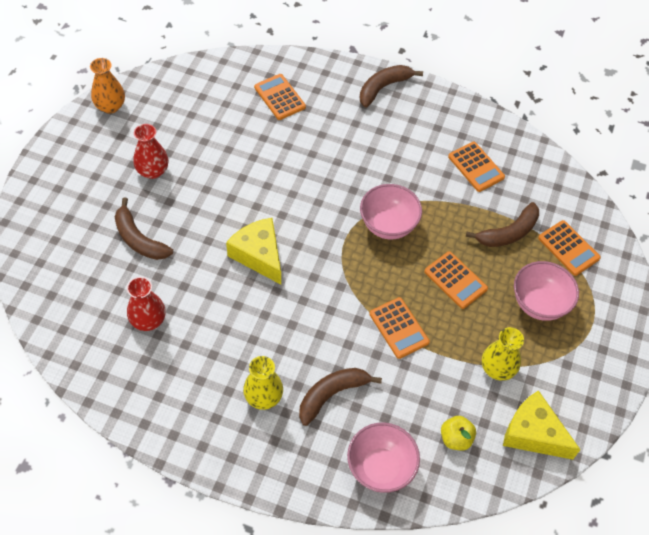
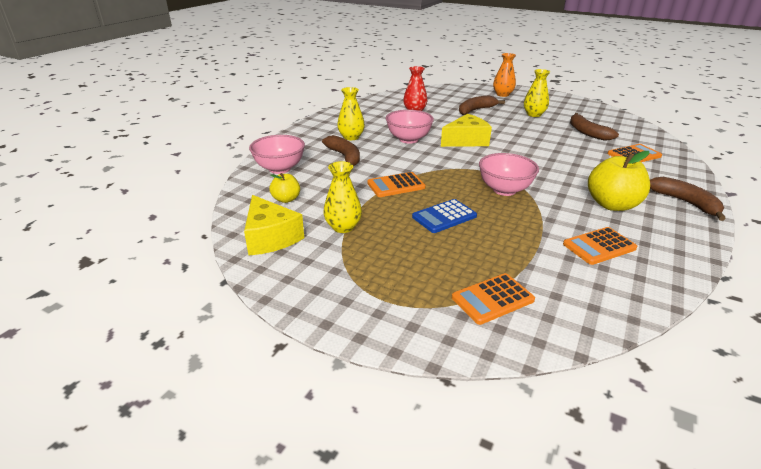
camera: 100 degrees right, 25 degrees down
(110, 106) = (586, 105): orange vase -> orange vase (502, 94)
(153, 171) = (534, 114): red vase -> yellow vase
(400, 142) = (612, 205): none -> yellow apple
(455, 280) = (444, 216): orange calculator -> blue calculator
(508, 233) = (508, 256): brown banana -> brown banana (587, 132)
(533, 433) = (270, 237): yellow cheese -> yellow cheese turned 105 degrees clockwise
(539, 303) = (413, 263): pink bowl -> pink bowl (408, 139)

